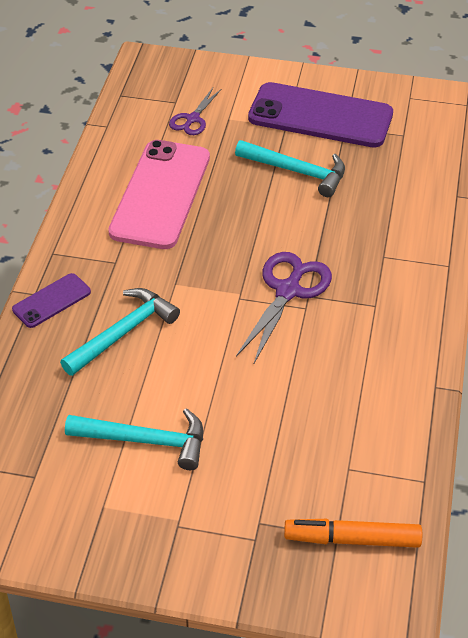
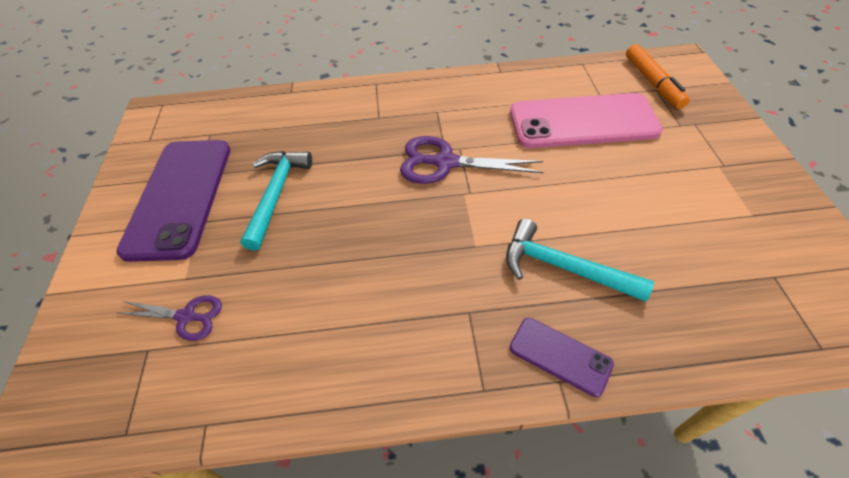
camera: 105 degrees left, 5 degrees up
(145, 440) = (669, 208): turquoise hammer -> none
(161, 194) = (340, 304): pink phone -> pink phone (583, 122)

